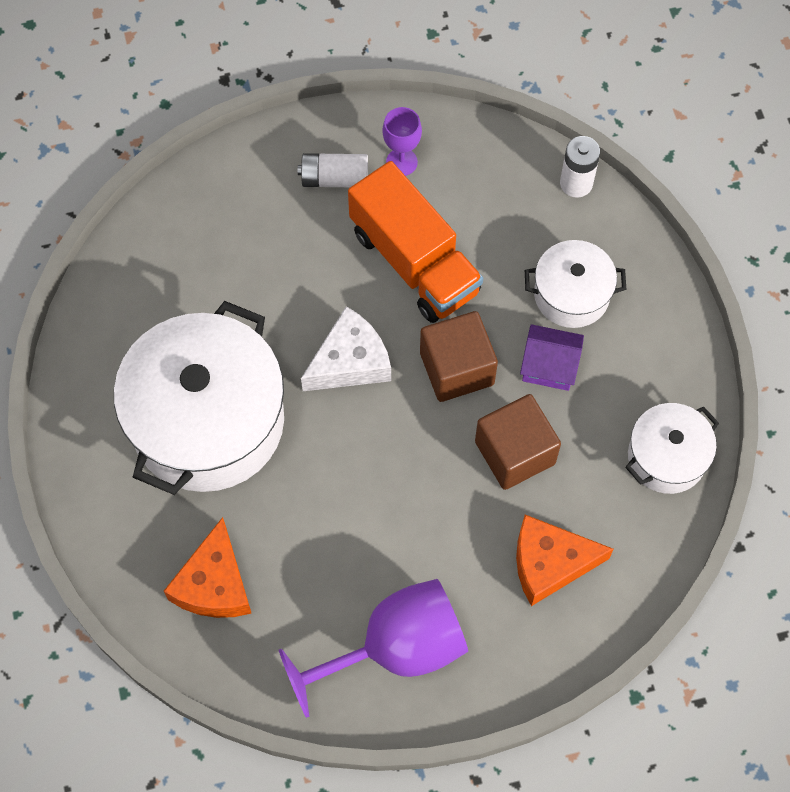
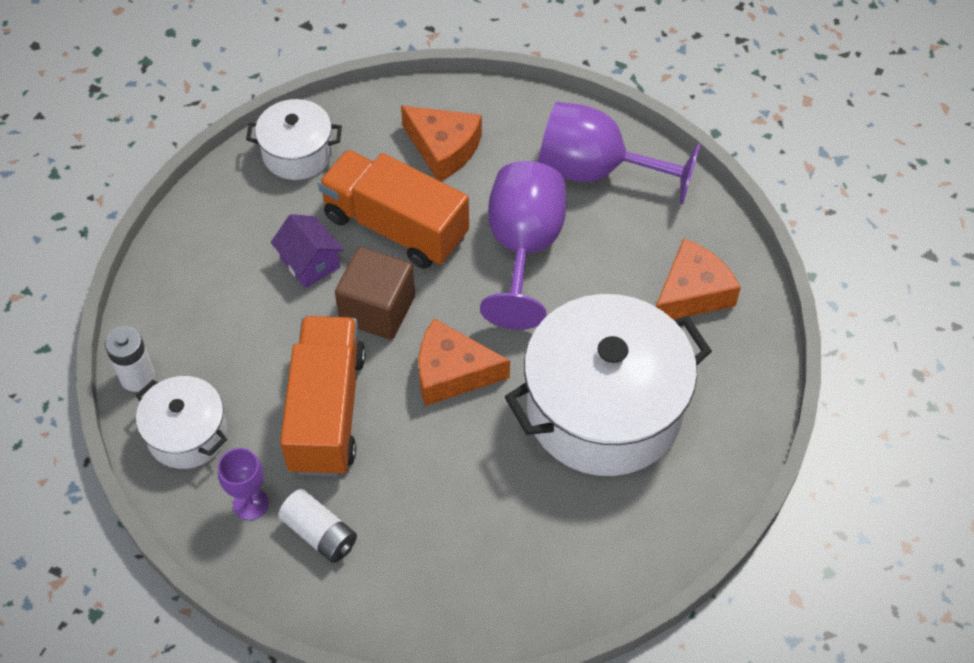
camera: 140 degrees left, 10 degrees down
(350, 362) = (452, 372): white cheese -> orange cheese
(391, 516) = (523, 248): none -> purple goblet
(515, 452) = (395, 226): brown cube -> orange truck
(571, 294) = (238, 298): white pot -> white pot (187, 434)

